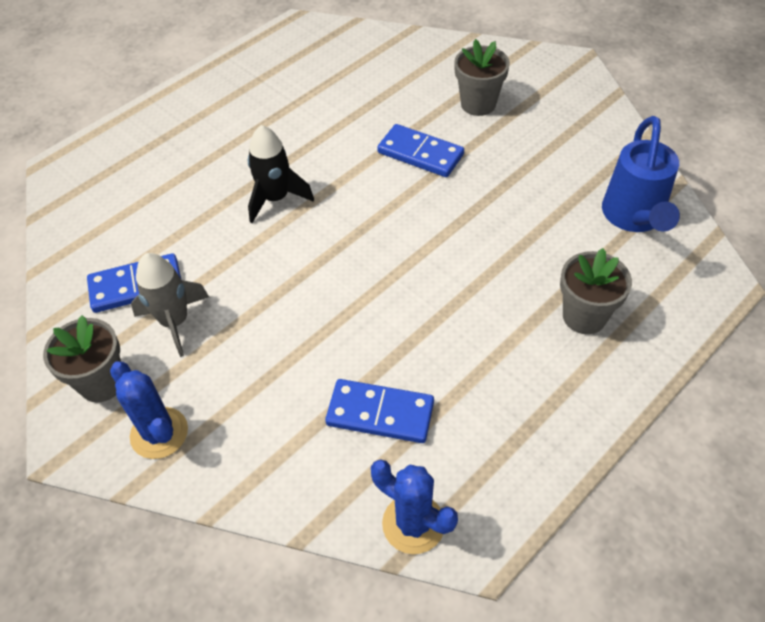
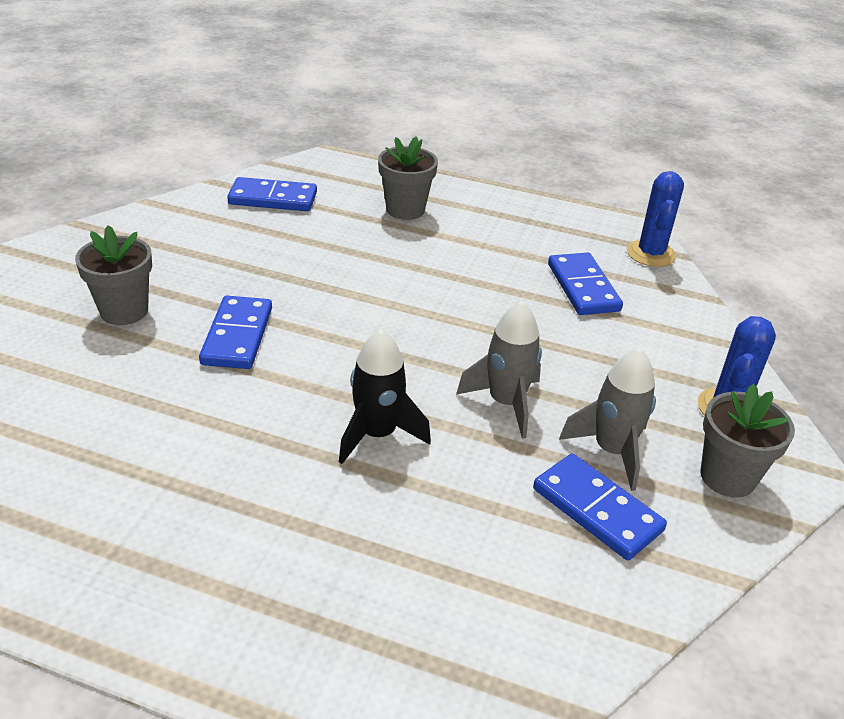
camera: 120 degrees left, 15 degrees down
(261, 279) = (506, 403): none -> grey rocket
(634, 217) = (273, 198): blue watering can -> blue domino

